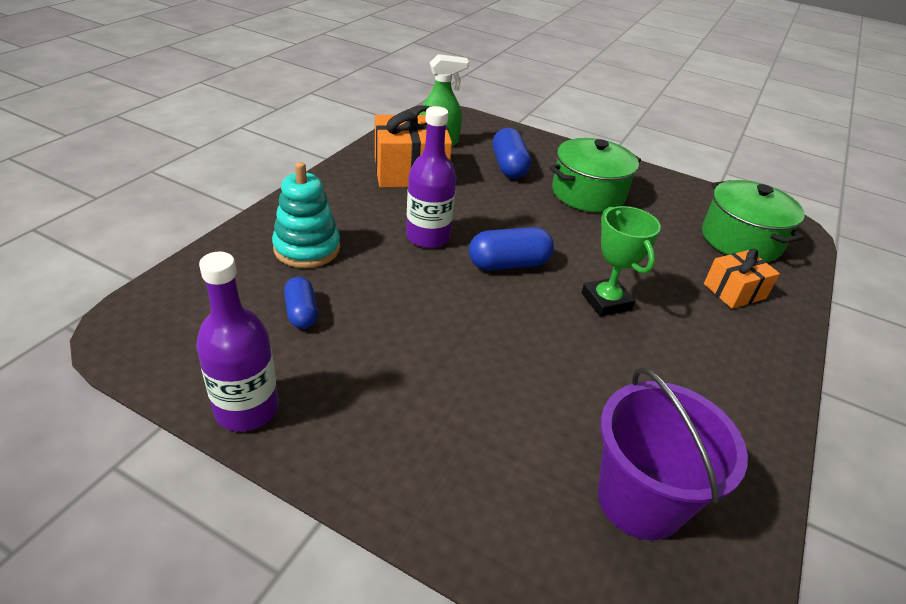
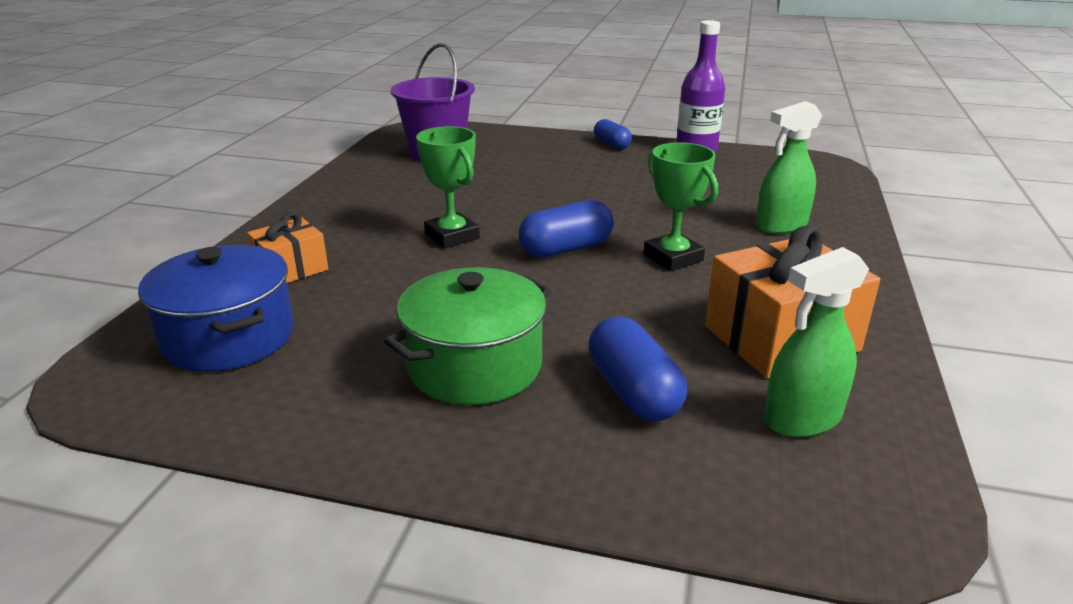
camera: 170 degrees right, 10 degrees down
(301, 313) = (722, 188): blue capsule -> blue capsule (612, 144)
(307, 248) = (781, 226): turquoise stacking toy -> green spray bottle
(428, 237) = (673, 257): purple bottle -> green trophy
(741, 240) = (229, 337): green pot -> blue pot

